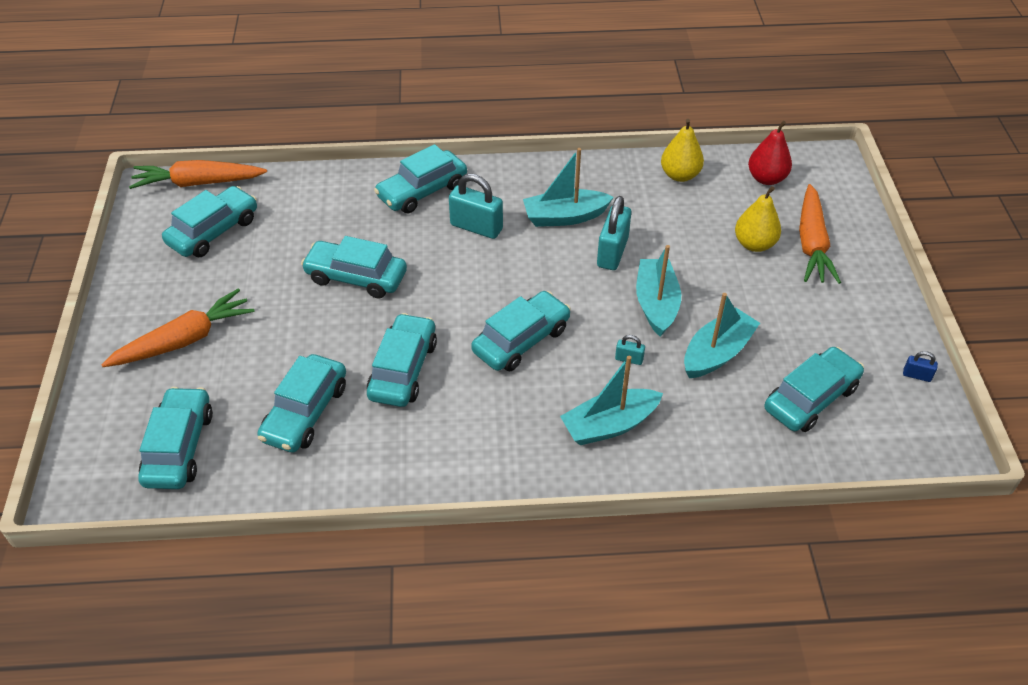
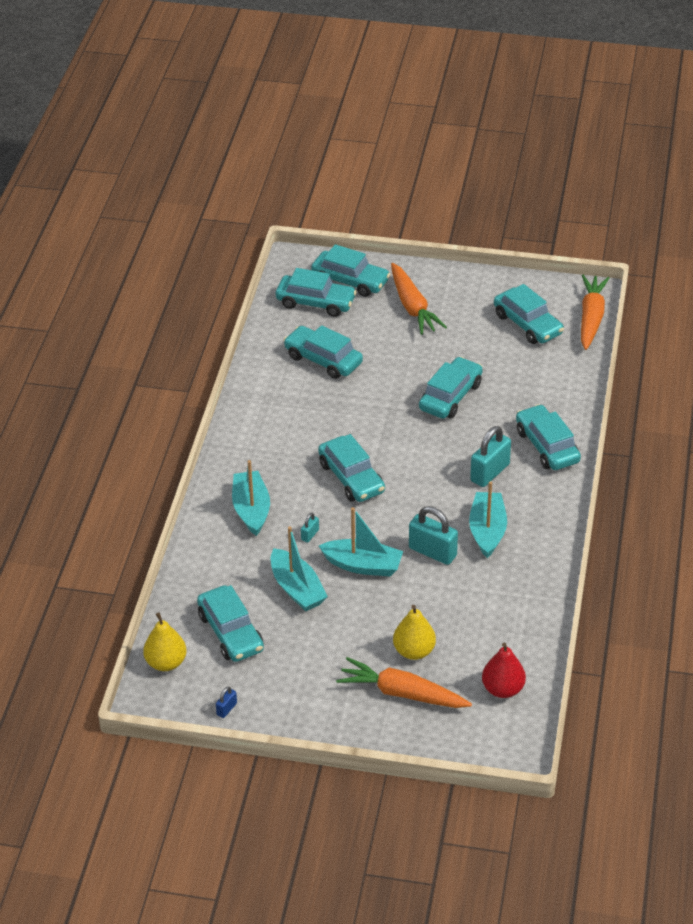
camera: 105 degrees right, 5 degrees down
(403, 369) = (345, 411): turquoise car -> turquoise car (350, 281)
(680, 175) = (524, 624): yellow pear -> yellow pear (166, 662)

